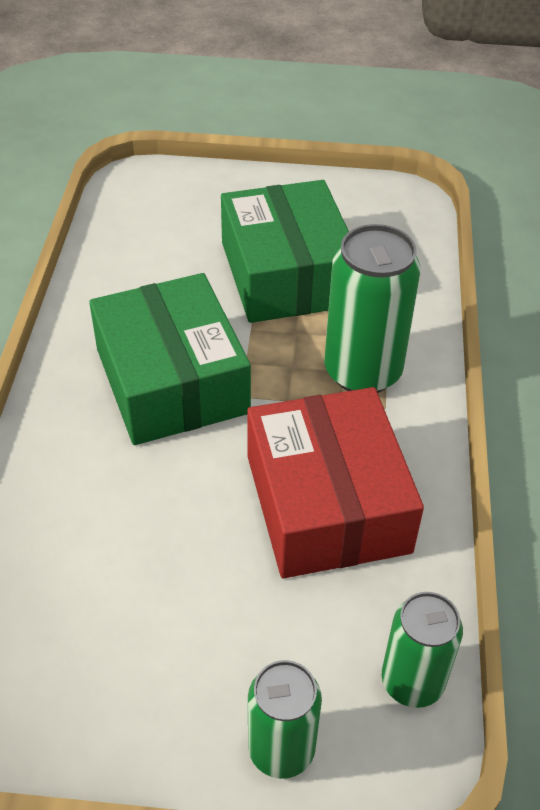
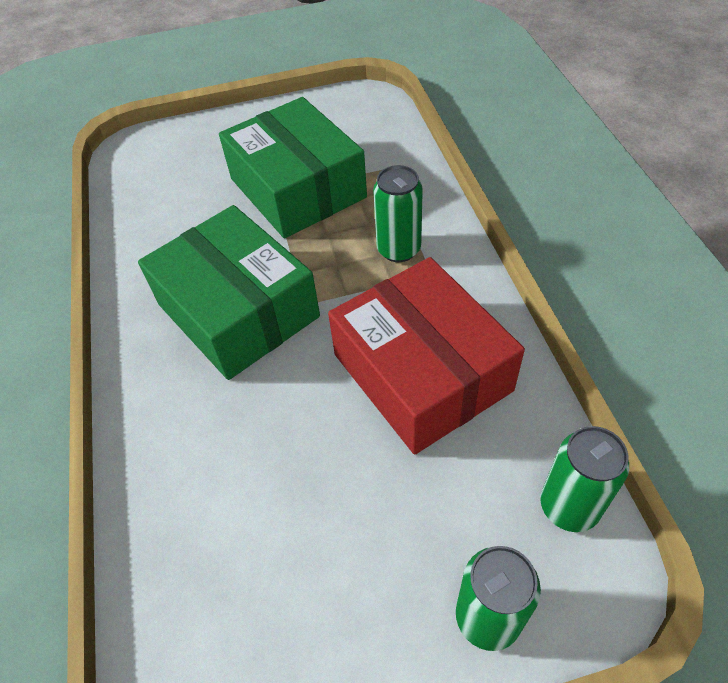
camera: 15 degrees left, 5 degrees up
(362, 372) = (398, 249): green can -> green can, size x0.63

